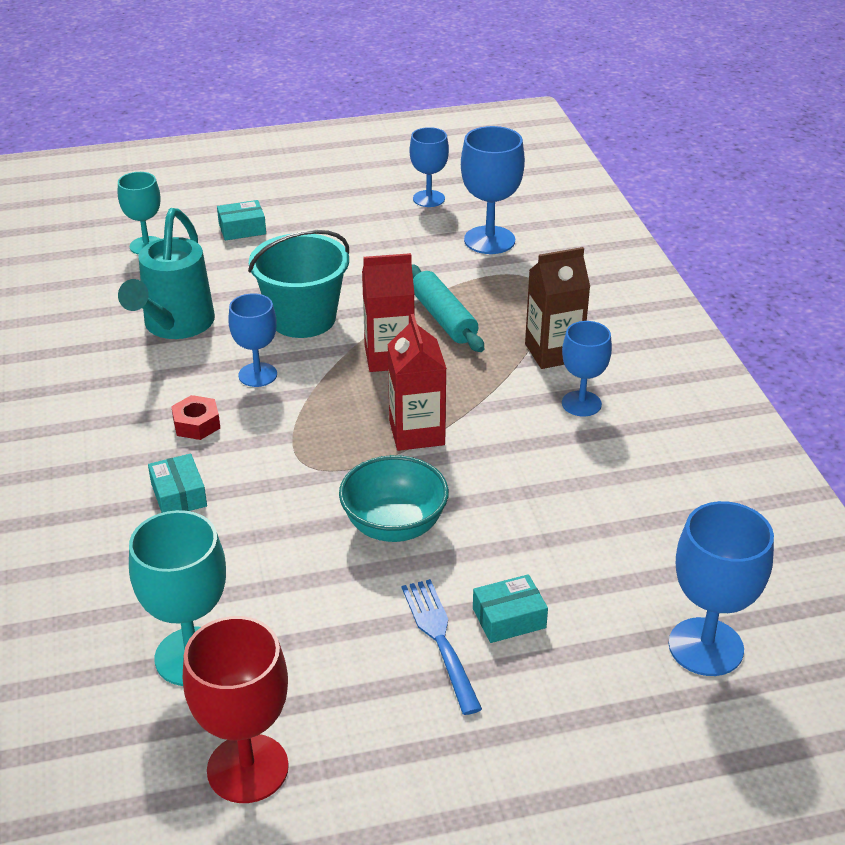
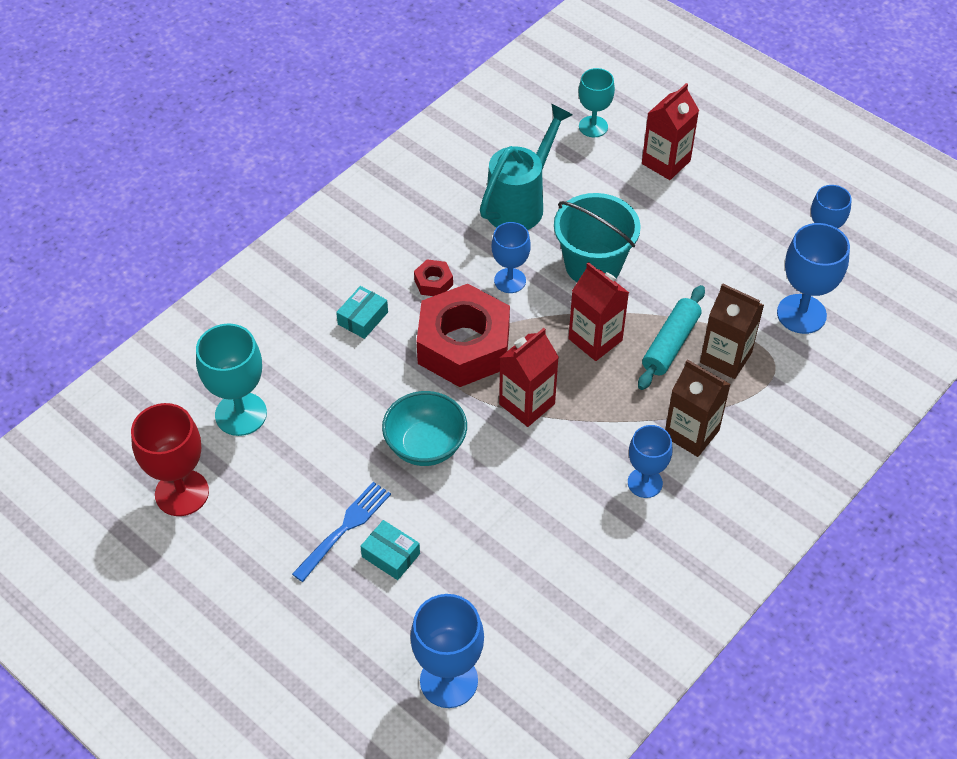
camera: 55 degrees right, 15 degrees up
(175, 326) = (520, 203): turquoise watering can -> turquoise watering can turned 150 degrees clockwise
(242, 229) = (666, 162): turquoise box -> red carton
(300, 441) = (463, 346): none -> red nut
(491, 297) = (725, 357): none -> brown carton

